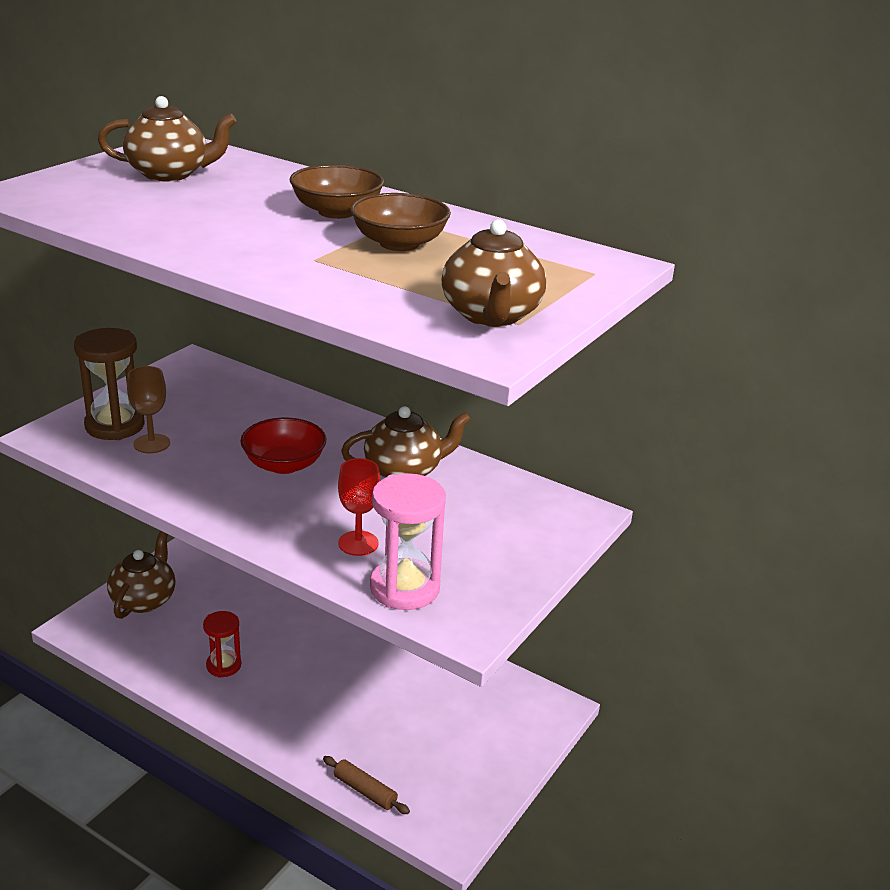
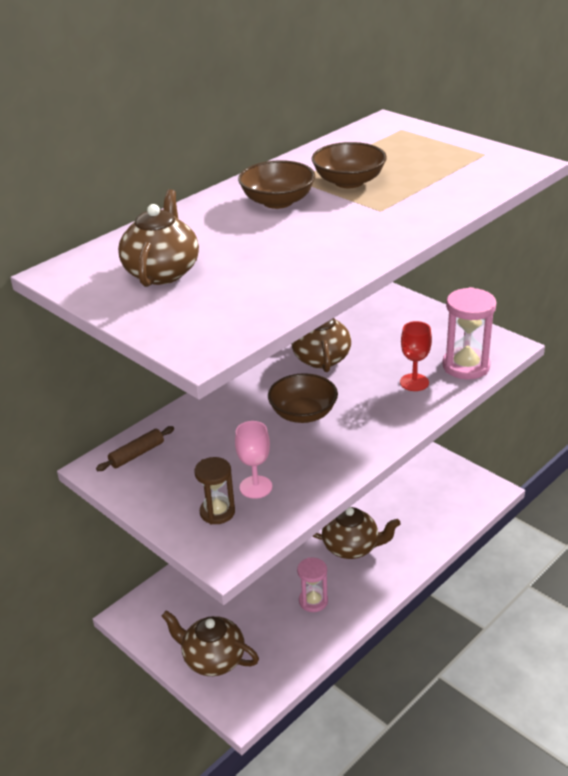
camera: 75 degrees left, 5 degrees up
(115, 426) = (217, 512): brown hourglass -> brown hourglass, size x0.63
(151, 444) = (256, 487): brown goblet -> pink goblet
(223, 665) = (313, 601): red hourglass -> pink hourglass
(284, 464) = (303, 413): red bowl -> brown bowl
(365, 791) = (451, 526): brown rolling pin -> brown rolling pin (137, 454)
(491, 316) = (475, 160): brown teapot -> brown teapot (352, 547)

